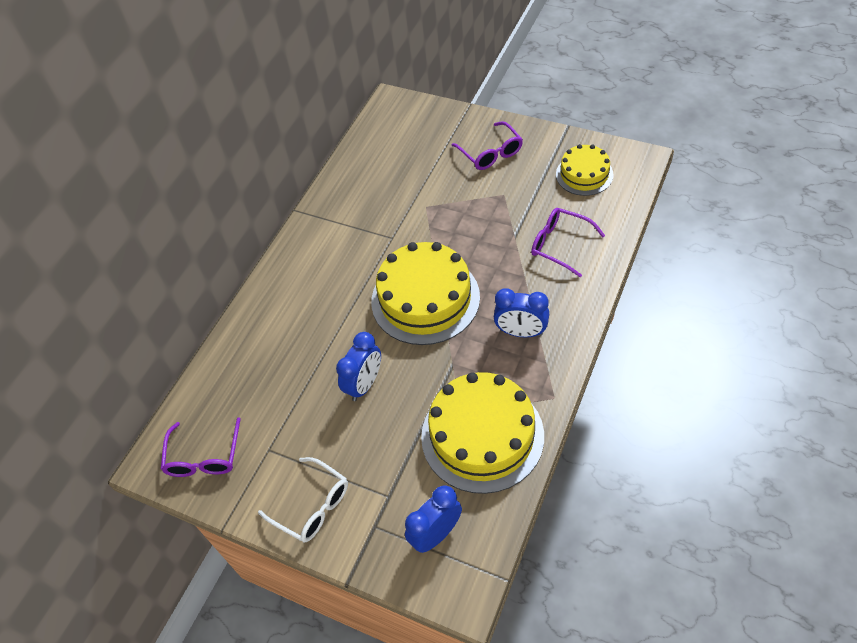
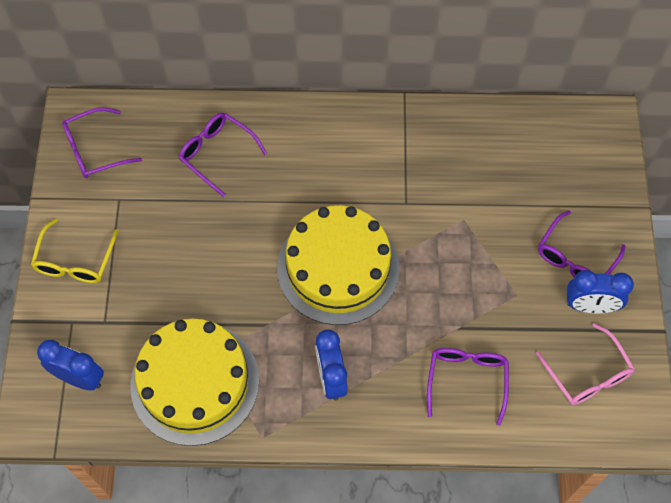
camera: 60 degrees right, 10 degrees up
(269, 356) = (217, 154): none -> purple glasses
(312, 506) = (75, 261): white glasses -> yellow glasses
(364, 384) = (215, 252): blue clock -> blue clock (590, 306)
(584, 174) = (587, 374): yellow cake -> pink glasses

